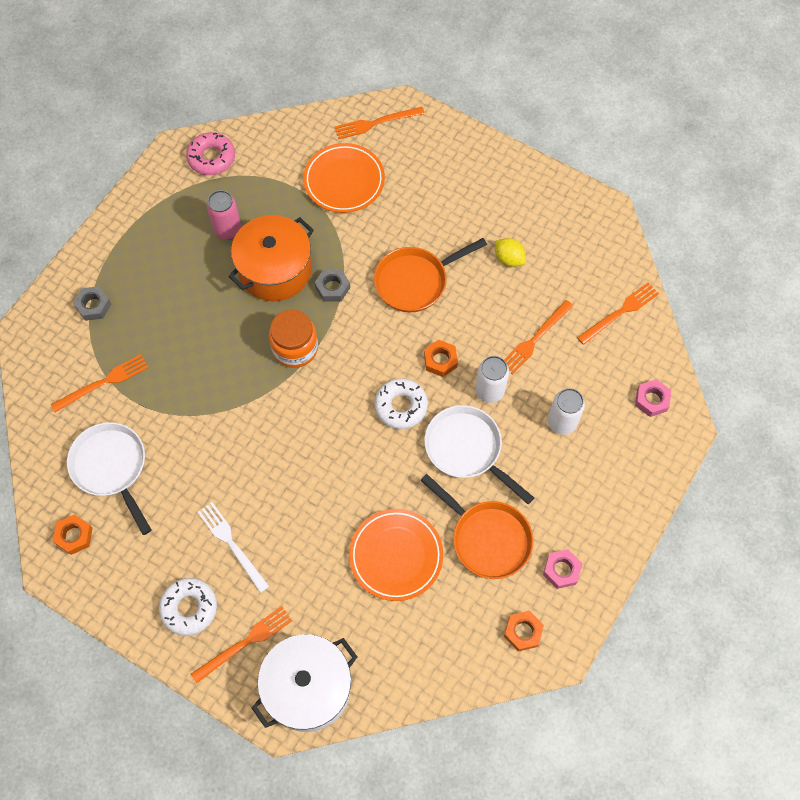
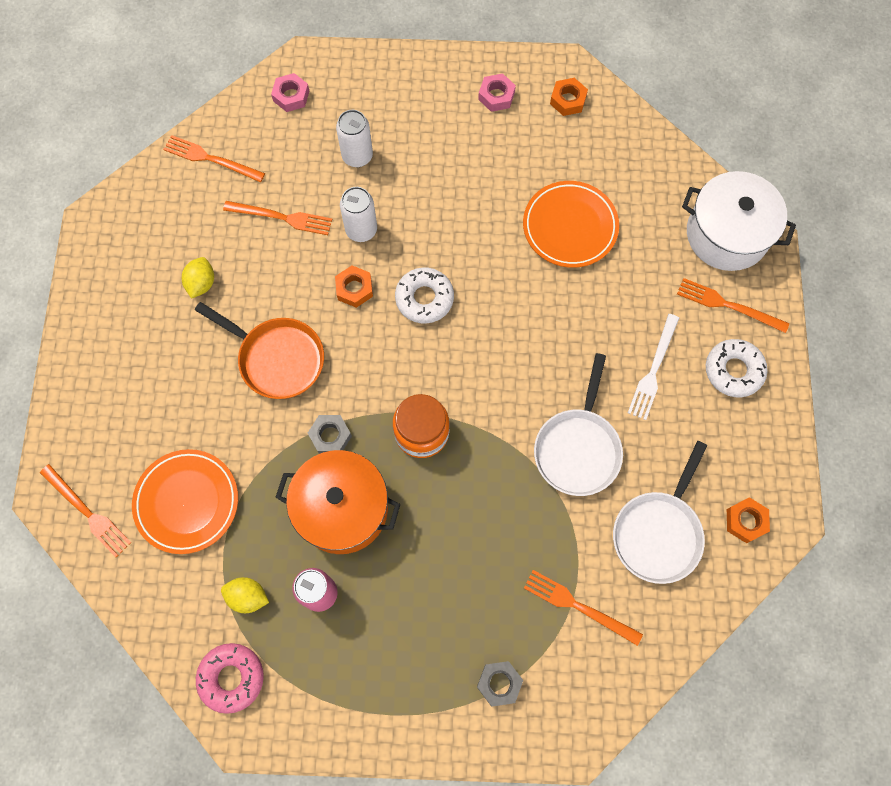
camera: 120 degrees left, 5 degrees up
(256, 188) = (247, 597): none -> yellow lemon
(467, 449) = (432, 220): white pan -> white pan (578, 448)
(487, 538) = (506, 164): orange pan -> none

